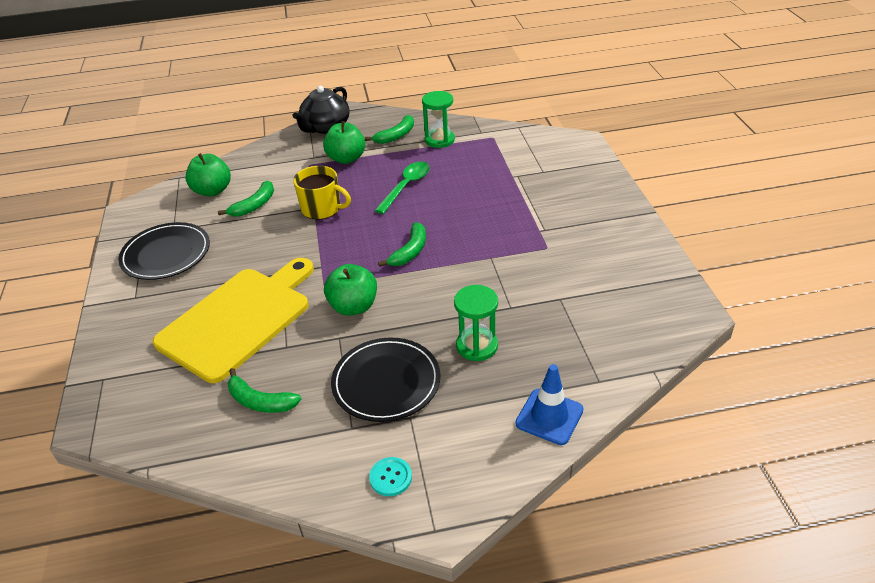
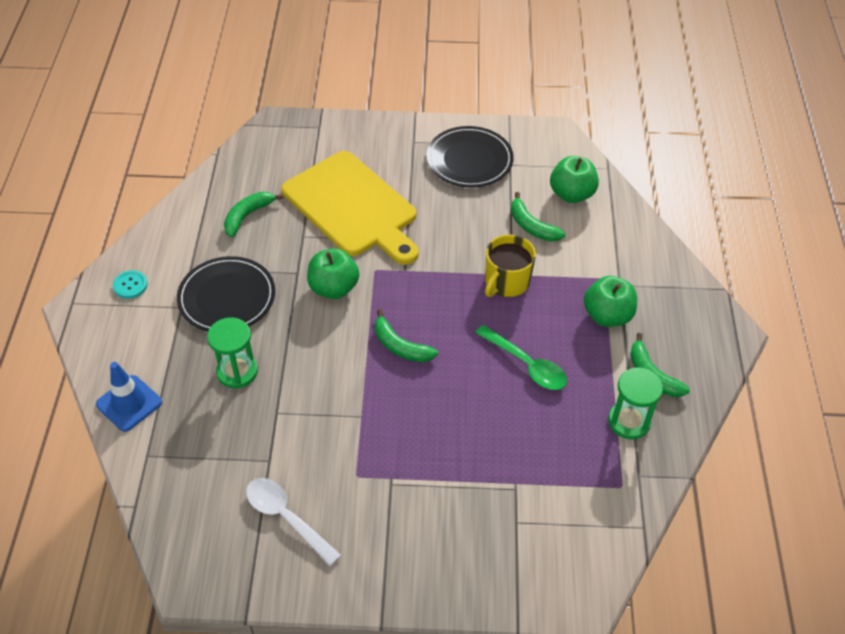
camera: 100 degrees right, 10 degrees up
(325, 127) = (692, 304): black teapot -> none
(605, 275) = (286, 518): none -> white spoon

